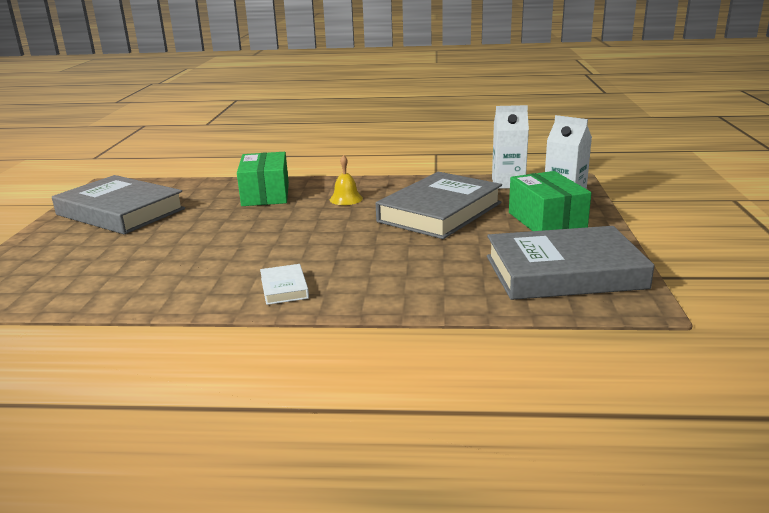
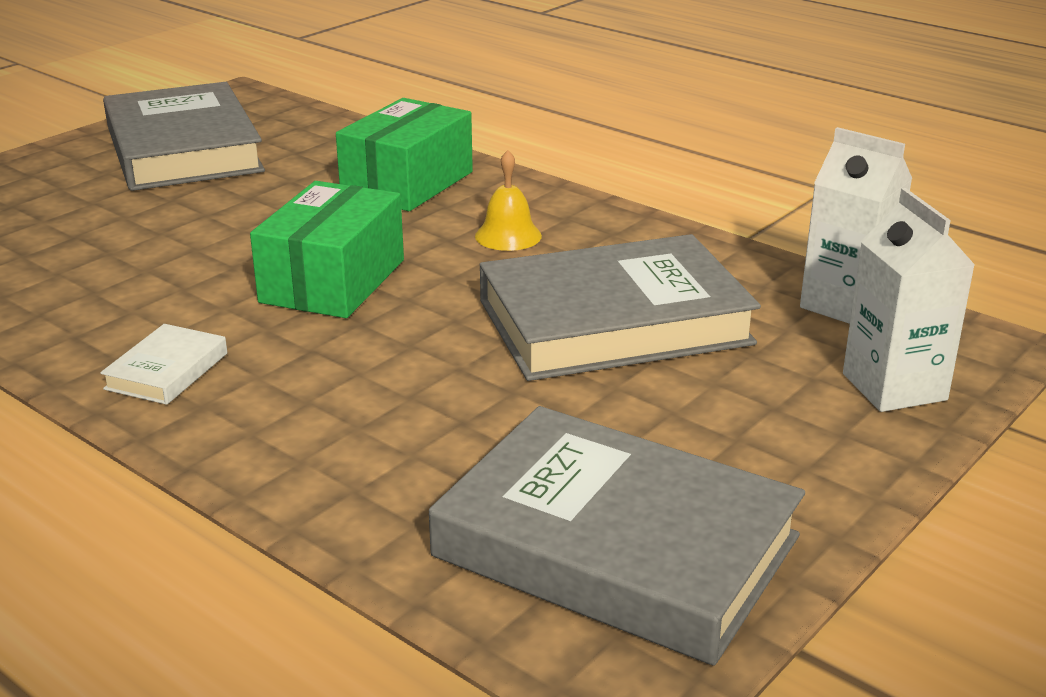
camera: 35 degrees right, 5 degrees up
(546, 221) = (774, 421): green box -> green box (332, 281)

